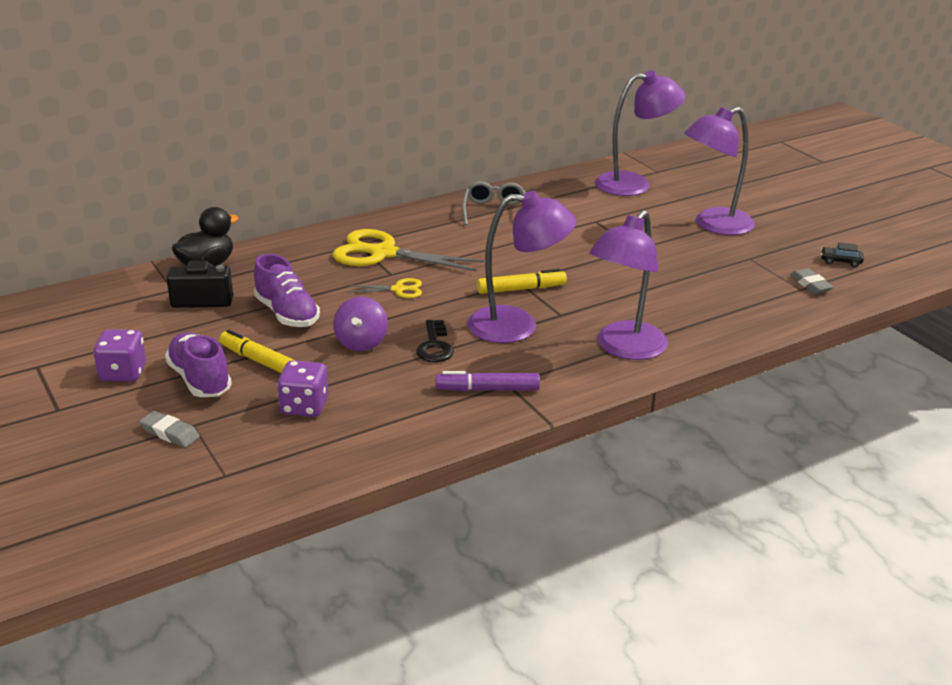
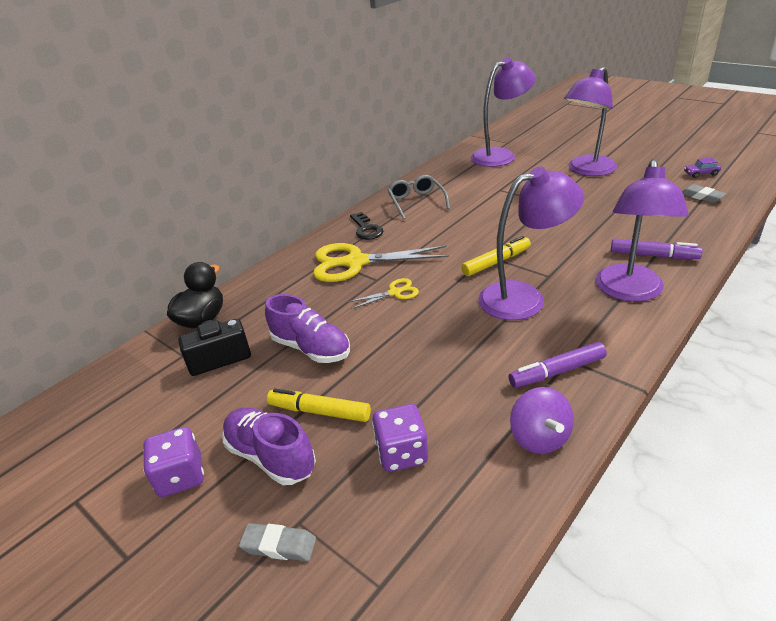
camera: 15 degrees left, 5 degrees up
(361, 343) = (403, 358): purple spinning top -> purple spinning top (539, 438)
(434, 346) = (471, 340): black key -> black key (366, 229)
(686, 325) = (653, 255): none -> purple marker
(840, 261) = (701, 174): black car -> purple car

